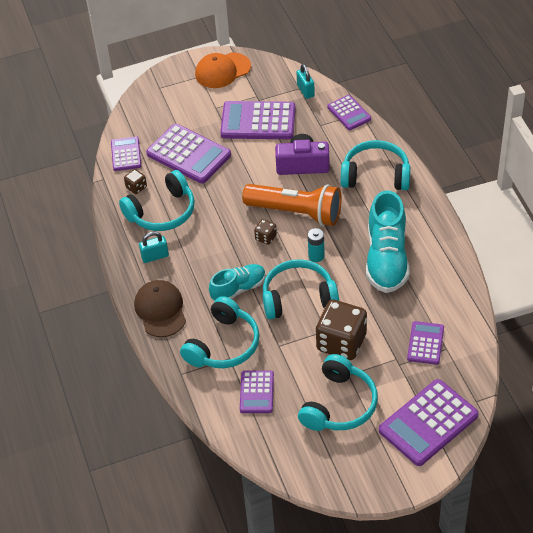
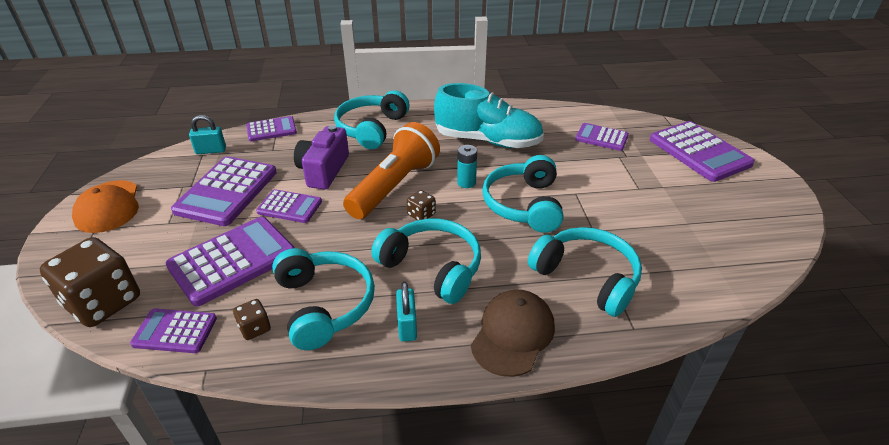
camera: 80 degrees left, 10 degrees down
(160, 310) = (513, 334): brown cap -> brown cap turned 120 degrees clockwise
(238, 289) = (496, 250): turquoise shoe -> none
(256, 392) = (665, 259): purple calculator -> purple calculator (289, 207)
(339, 404) = (680, 200): turquoise headphones -> turquoise headphones (432, 267)
(341, 342) = (594, 185): brown dice -> brown dice (103, 302)

